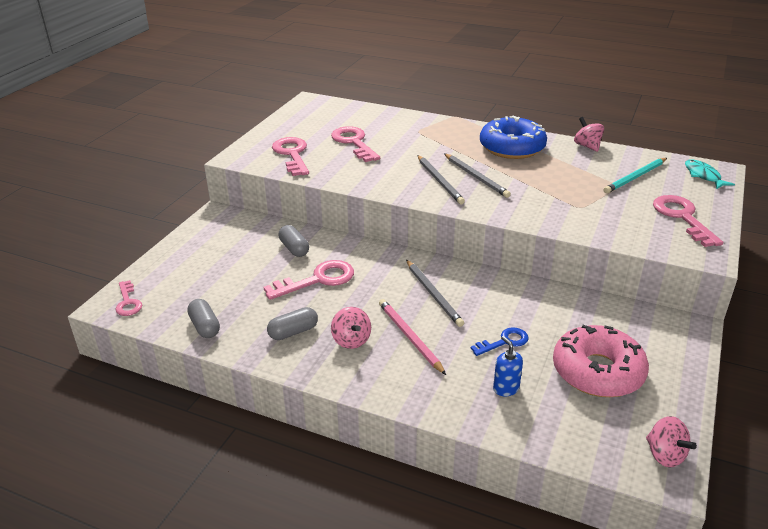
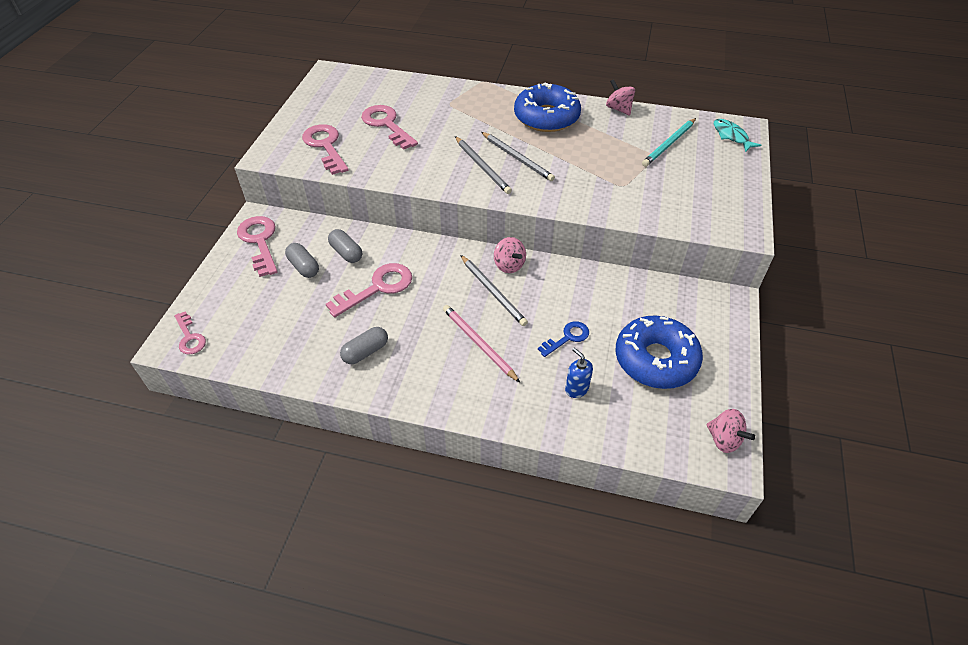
camera: 10 degrees left, 15 degrees up
(205, 326) = (276, 356): grey capsule -> grey capsule (304, 267)
(351, 340) = (424, 354): pink spinning top -> pink spinning top (509, 265)
(597, 371) = (655, 359): pink donut -> blue donut
(682, 217) = (718, 188): pink key -> pink key (259, 241)

